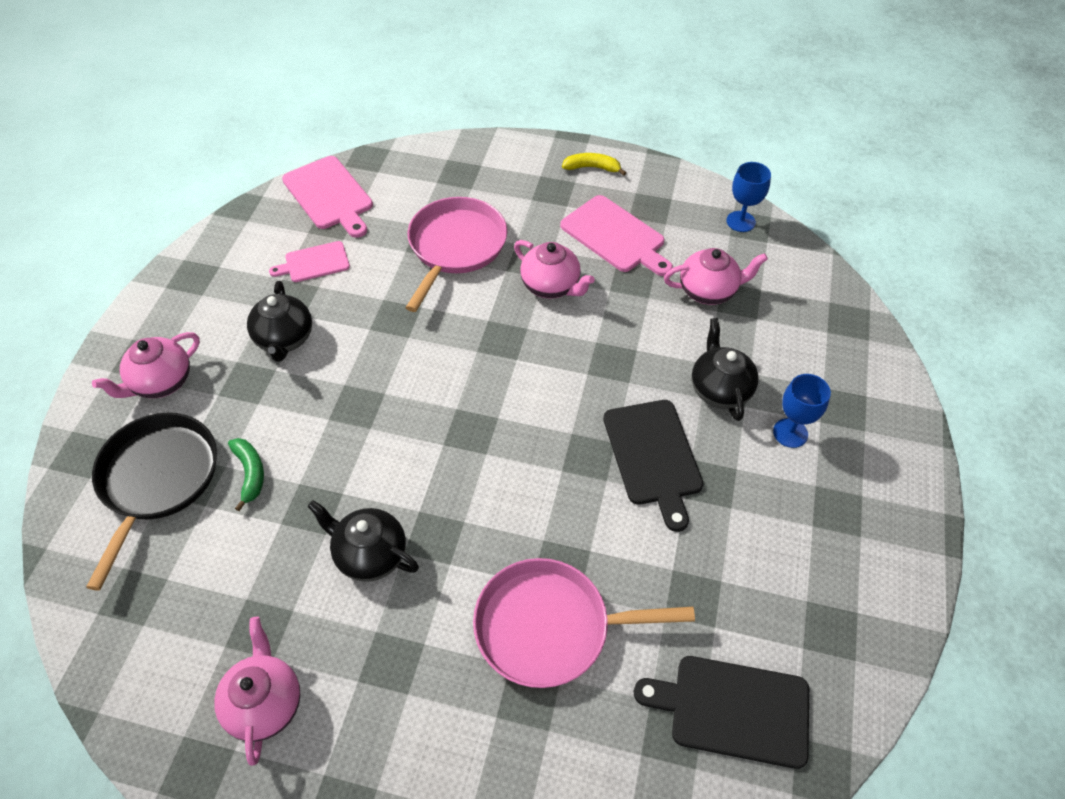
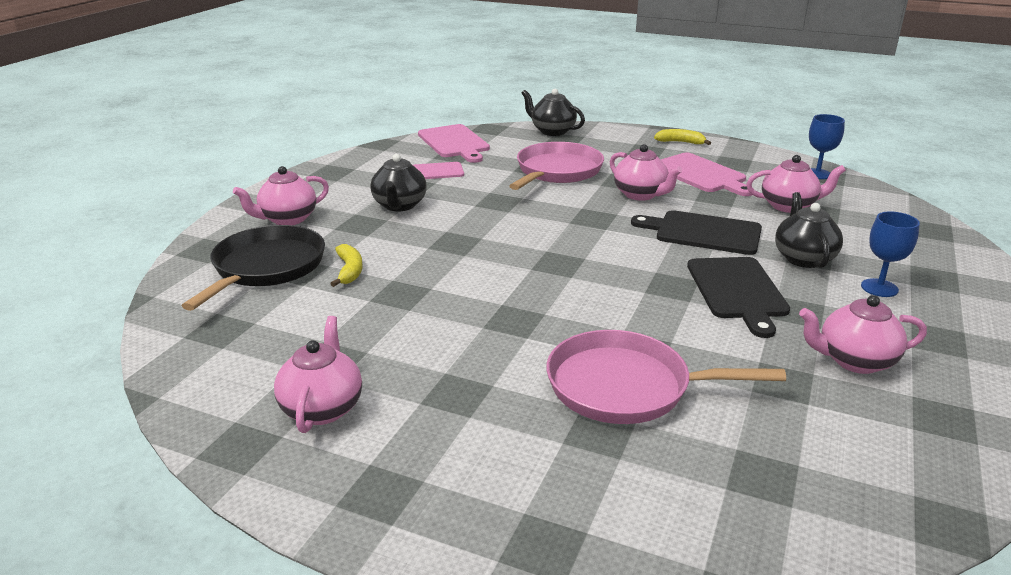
camera: 10 degrees right, 25 degrees down
(250, 473) = (349, 271): green banana -> yellow banana
(369, 554) = (449, 325): black teapot -> black teapot (552, 131)
(733, 709) = (834, 465): black cutting board -> black cutting board (703, 232)
(759, 556) = (854, 361): none -> pink teapot

